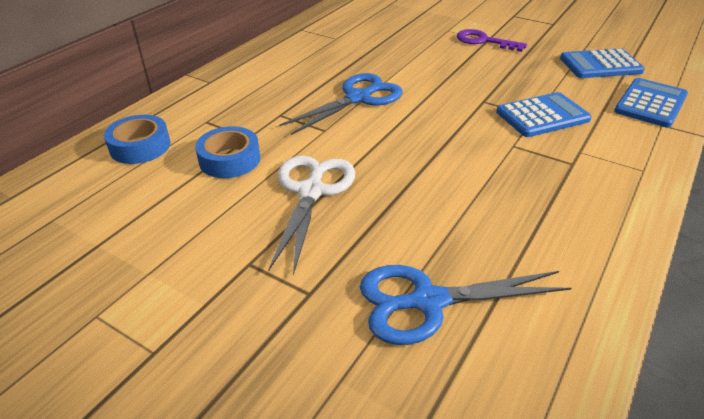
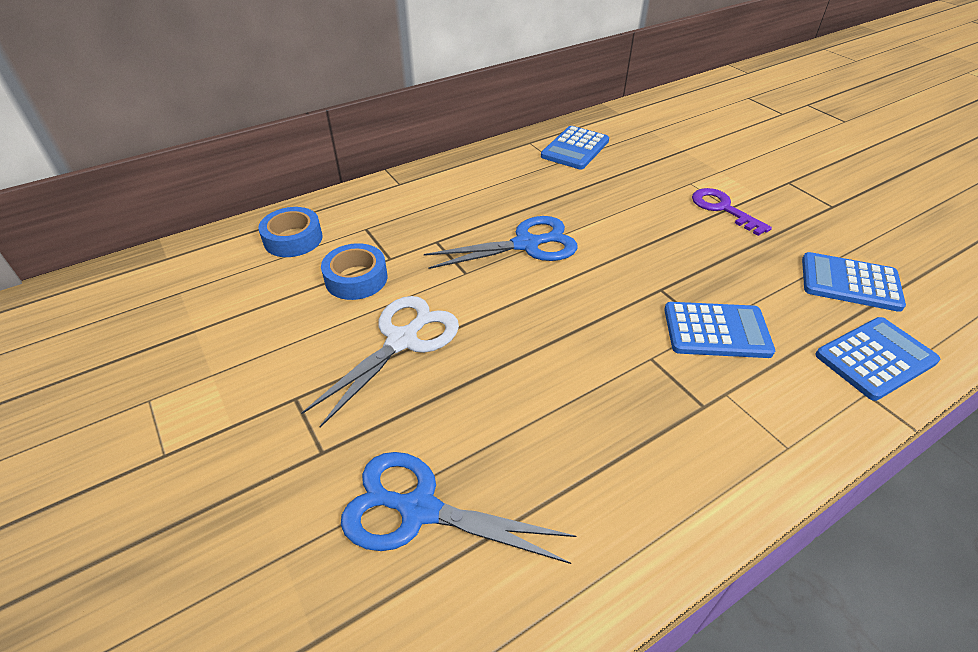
camera: 25 degrees right, 5 degrees up
(342, 26) = (575, 149): none -> blue calculator

